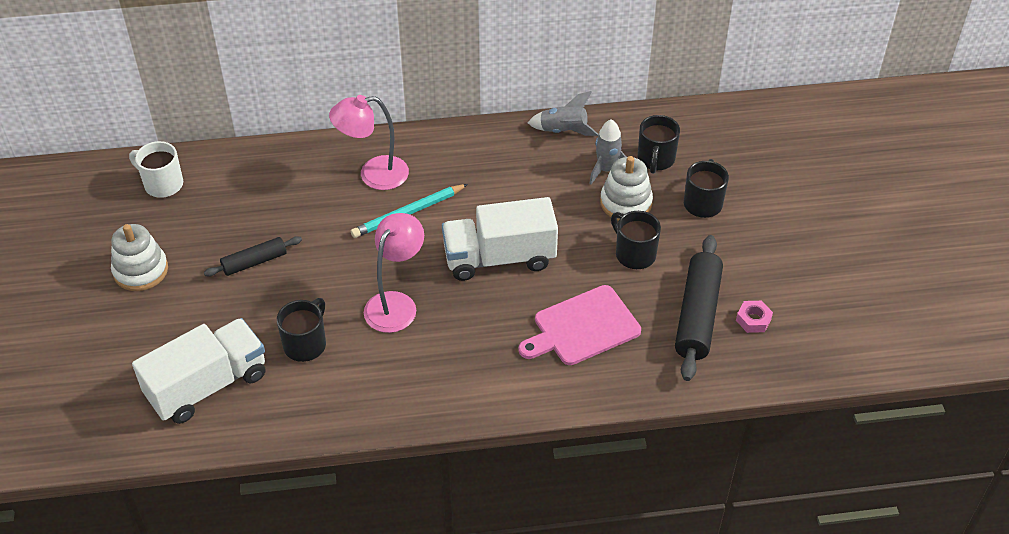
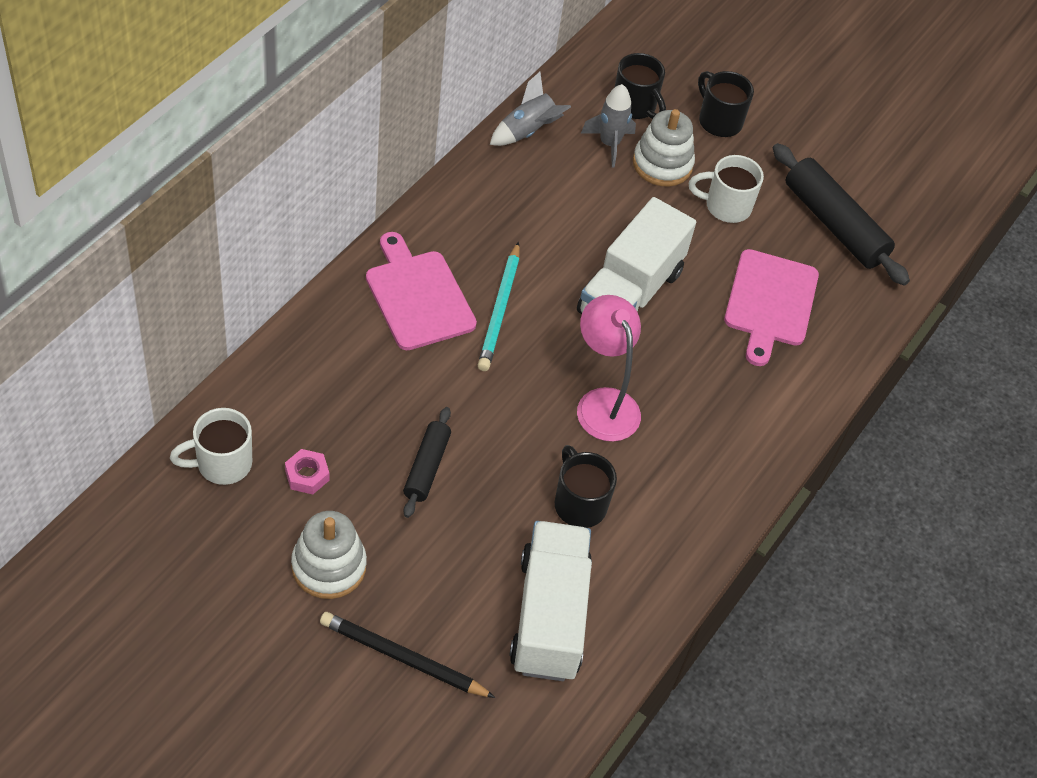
camera: 55 degrees left, 5 degrees up
(111, 342) = (403, 658): none -> black pencil
(373, 174) = (418, 296): pink lamp -> pink cutting board
(634, 254) = (725, 206): black mug -> white mug
(753, 320) = (874, 197): pink nut -> pink nut (307, 475)

